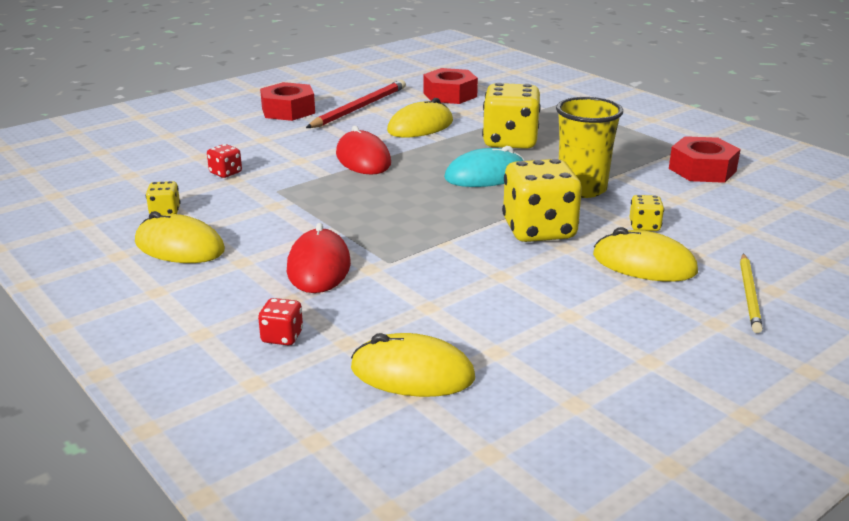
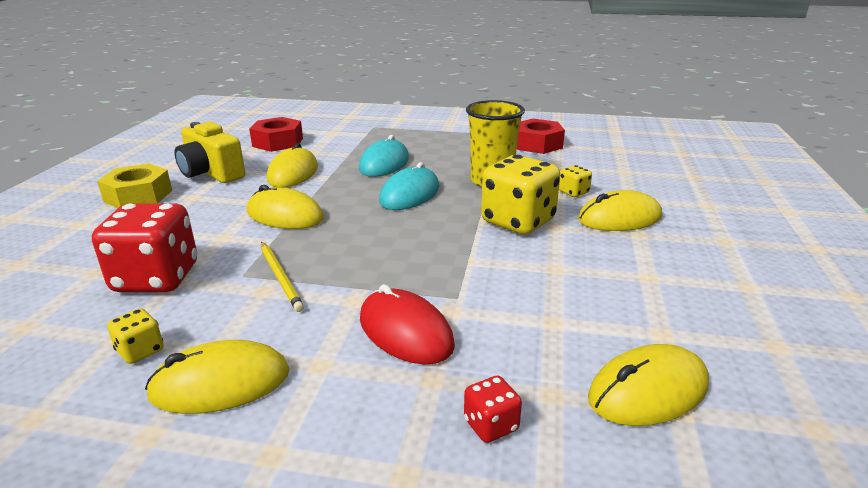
camera: 40 degrees left, 0 degrees up
(225, 173) = (156, 278): red dice -> red dice, size x2.21
(288, 110) = (138, 196): red nut -> yellow nut
(359, 108) = (211, 173): red pencil -> yellow camera
(363, 159) = (285, 215): red mouse -> yellow mouse
(510, 141) = (384, 163): yellow dice -> turquoise mouse
(749, 295) = (705, 214): yellow pencil -> yellow pencil (280, 277)

